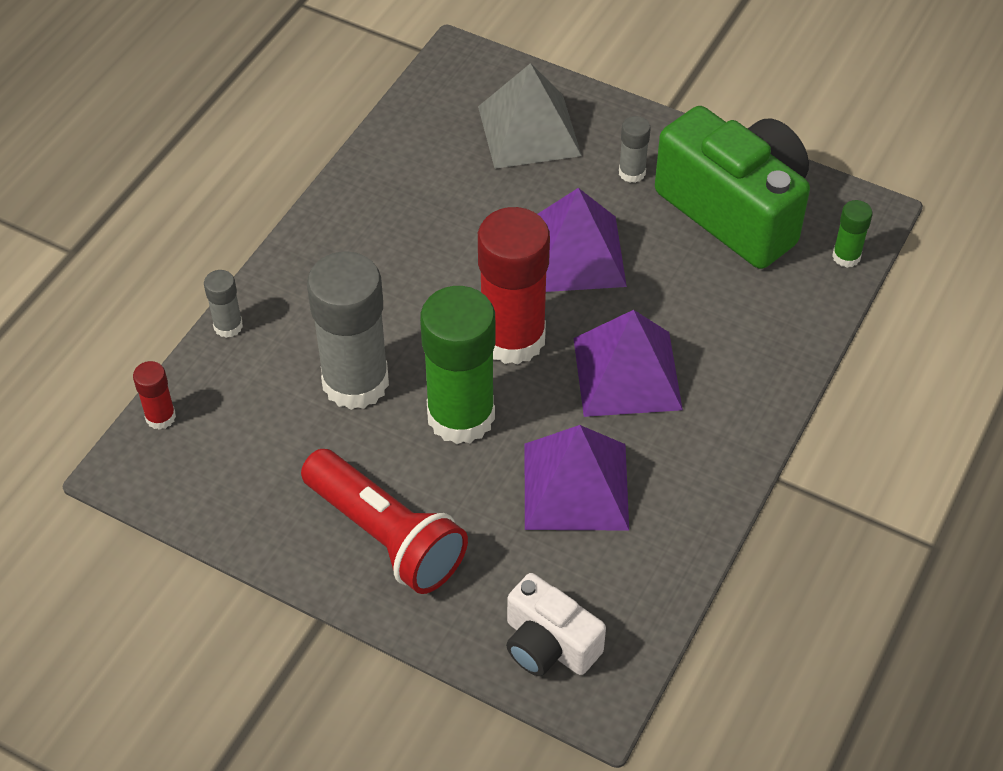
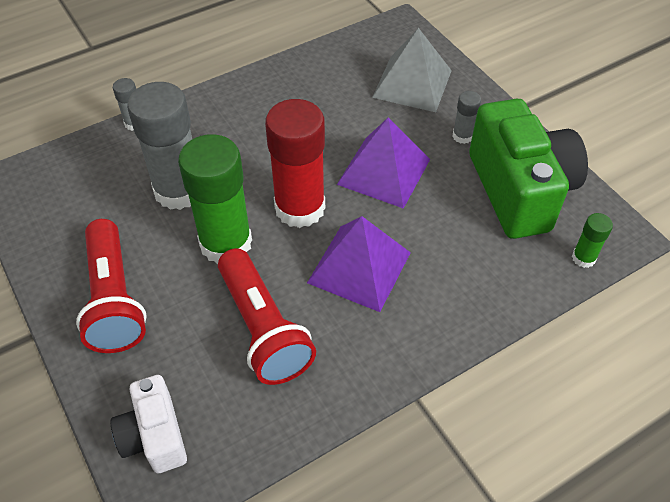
camera: 30 degrees right, 0 degrees up
(160, 417) = (51, 159): red glue stick -> none
(575, 486) = (263, 329): purple pyramid -> red flashlight

